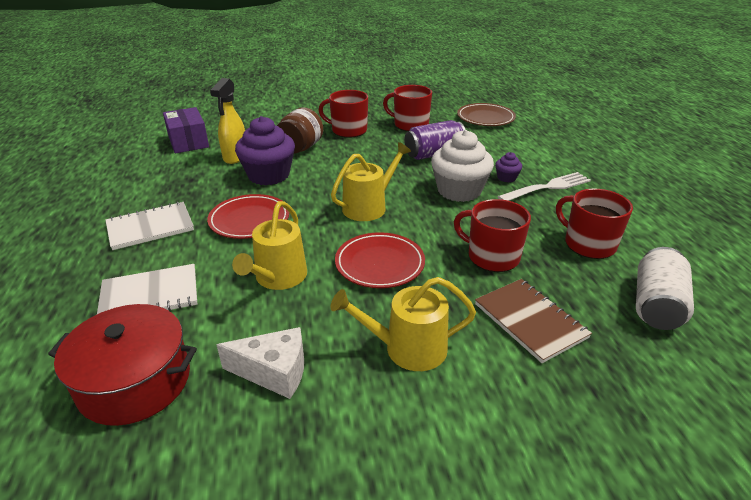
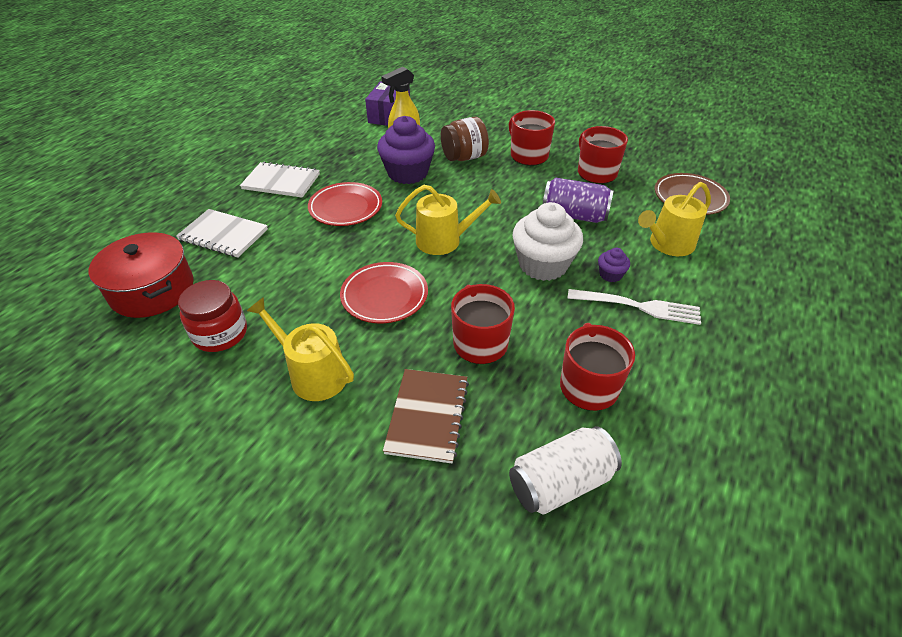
camera: 40 degrees right, 10 degrees up
(274, 372) = (220, 333): white cheese -> red jar
(278, 278) = (306, 266): yellow watering can -> yellow watering can (668, 244)

